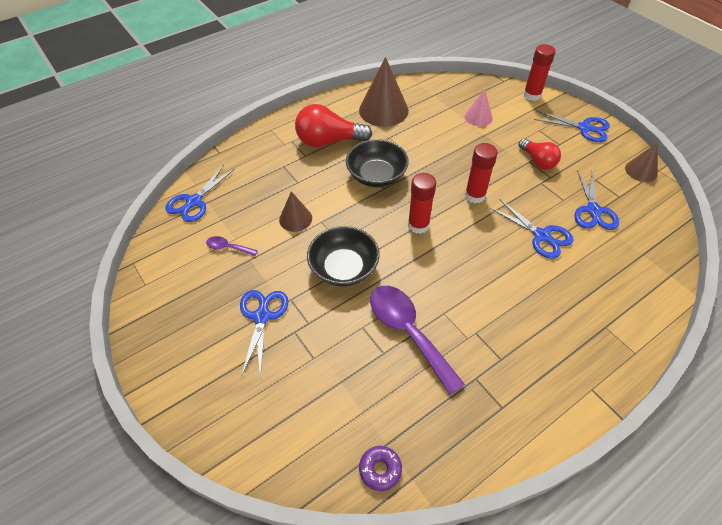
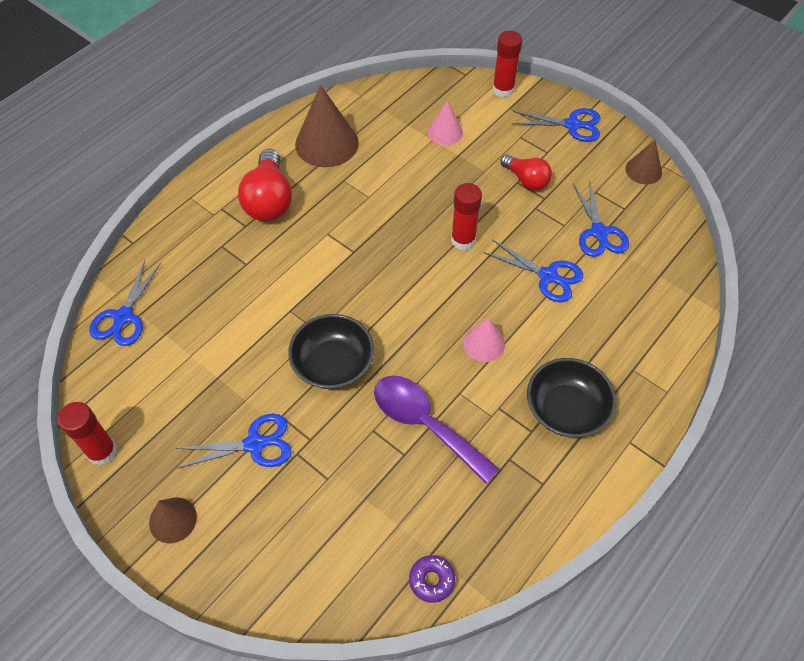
camera: 15 degrees left, 5 degrees up
(228, 247) = (186, 368): purple spoon -> none
(262, 316) = (254, 444): blue scissors -> blue scissors turned 90 degrees clockwise
(295, 219) = (258, 313): brown cone -> brown cone (173, 520)
(328, 141) = (269, 200): red light bulb -> red light bulb turned 75 degrees counterclockwise
(376, 175) = (341, 236): black bowl -> black bowl (566, 409)
(418, 225) = (406, 292): red glue stick -> red glue stick (102, 451)
(474, 278) = (484, 343): none -> pink cone

